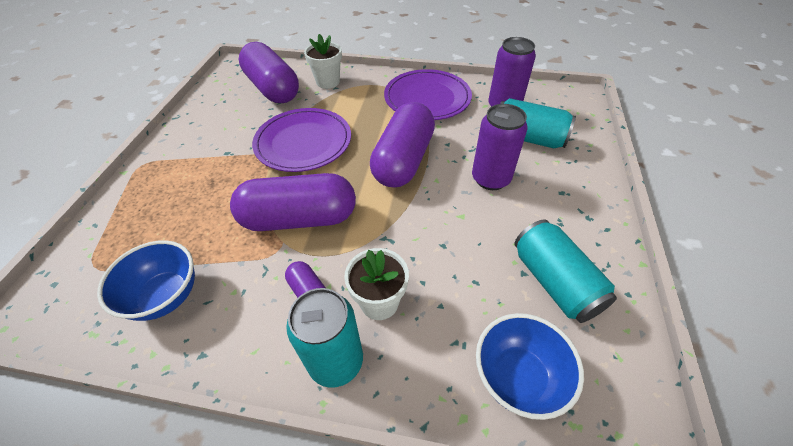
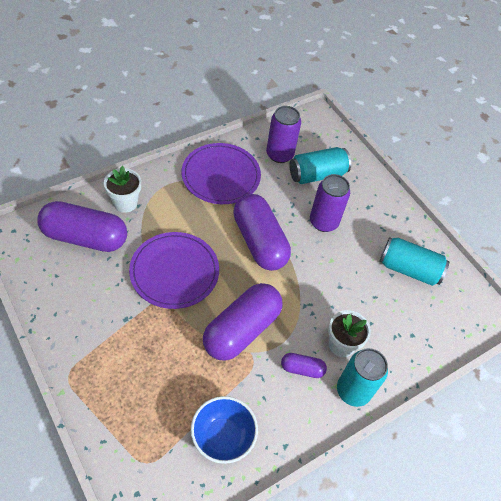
camera: 50 degrees left, 5 degrees up
(517, 377) = (433, 332): blue bowl -> none

